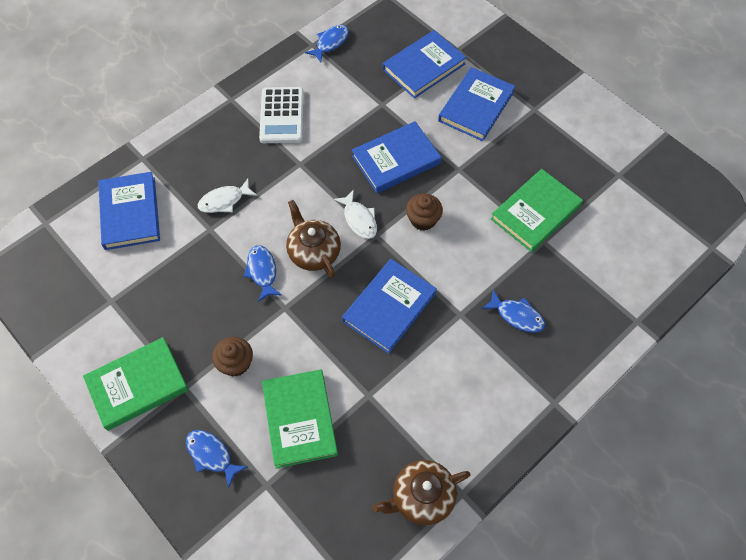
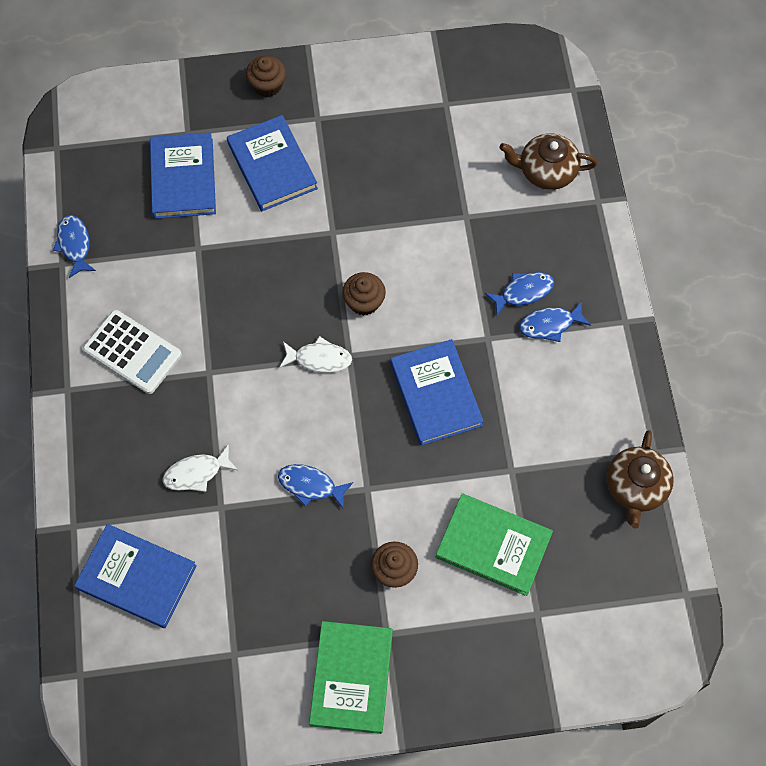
camera: 55 degrees left, 5 degrees up
(211, 455) = (474, 647): blue fish -> blue fish (550, 324)
(224, 201) = (196, 473): white fish -> white fish turned 60 degrees clockwise
(313, 252) = (324, 424): brown teapot -> brown teapot (546, 171)
(396, 160) = (276, 280): blue book -> none
(531, 68) = (267, 85): none -> brown cupcake
(535, 212) = (431, 201): green book -> none

